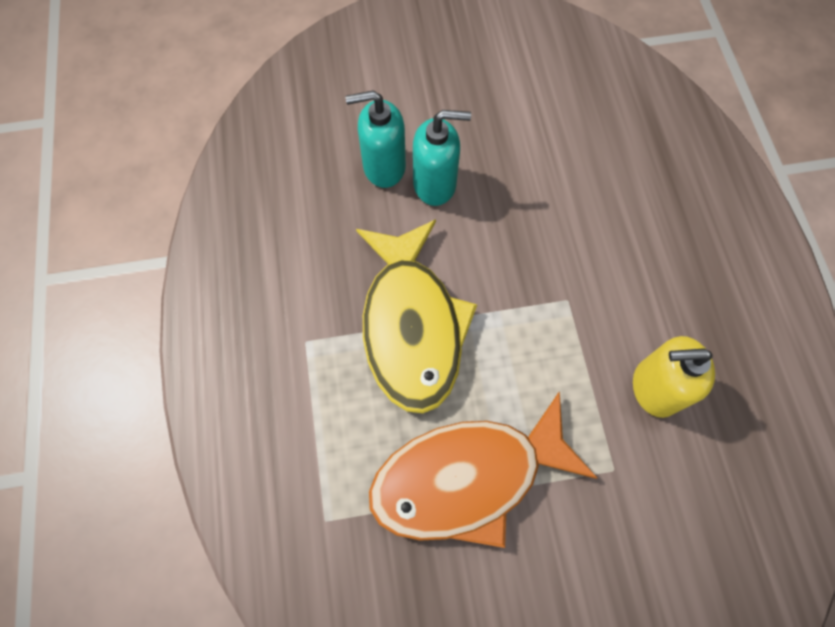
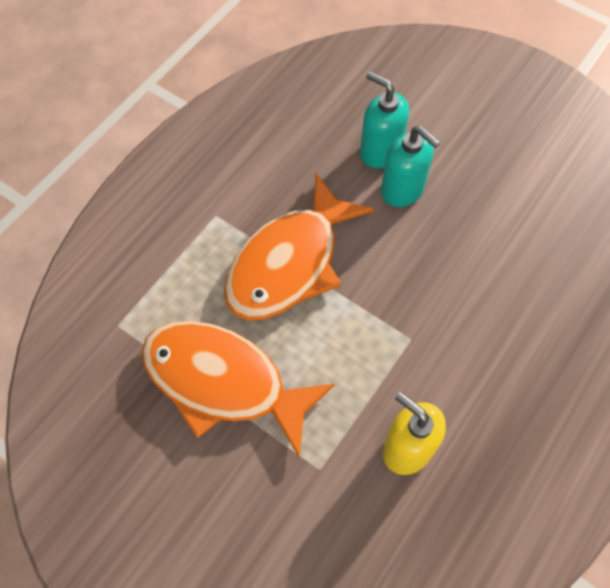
camera: 45 degrees right, 5 degrees down
(412, 325) = (289, 263): yellow fish -> orange fish

